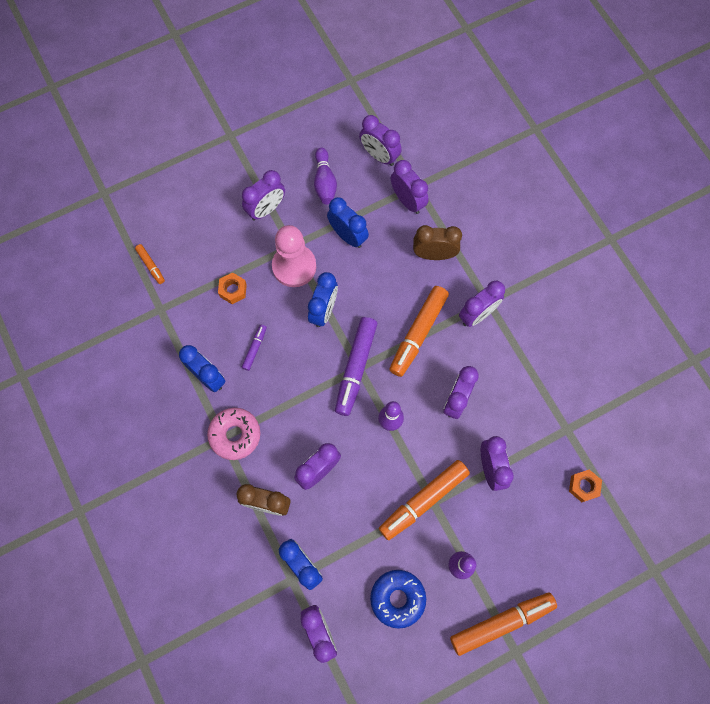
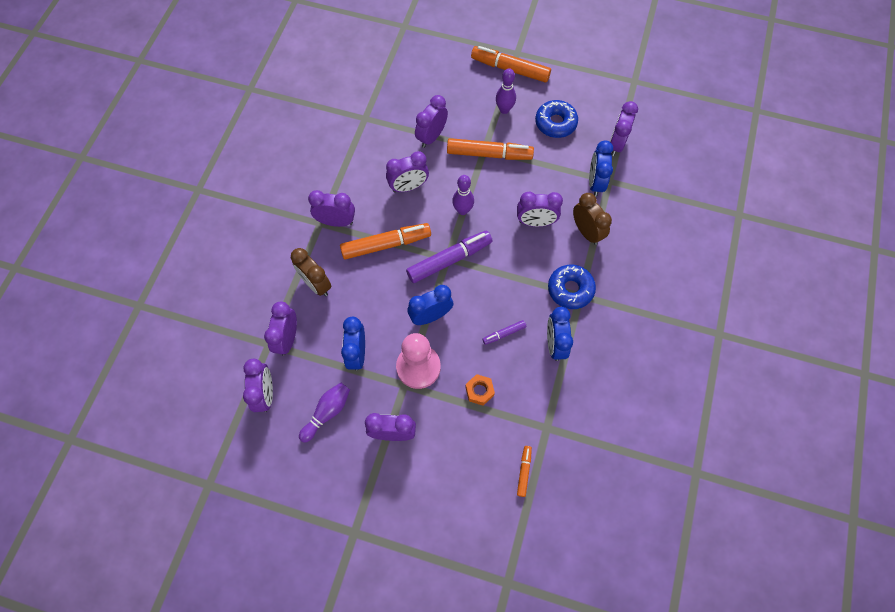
camera: 135 degrees left, 5 degrees down
(235, 435) = (570, 289): pink donut -> blue donut
(583, 486) = (391, 86): orange nut -> none

